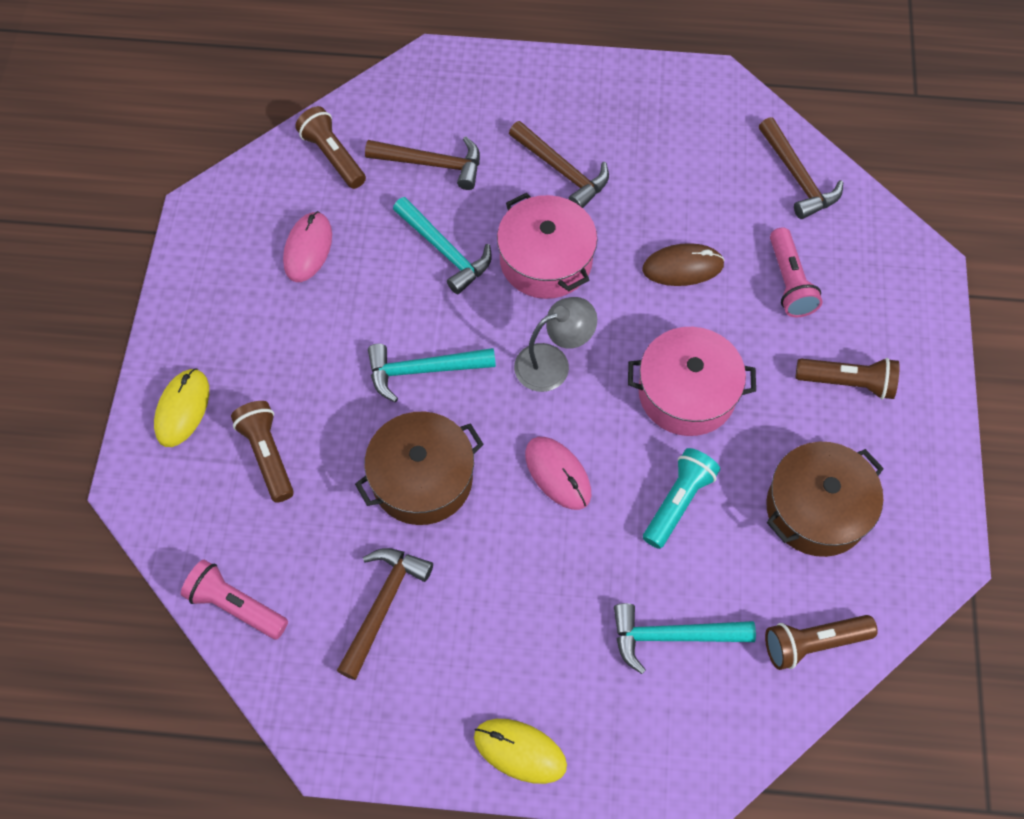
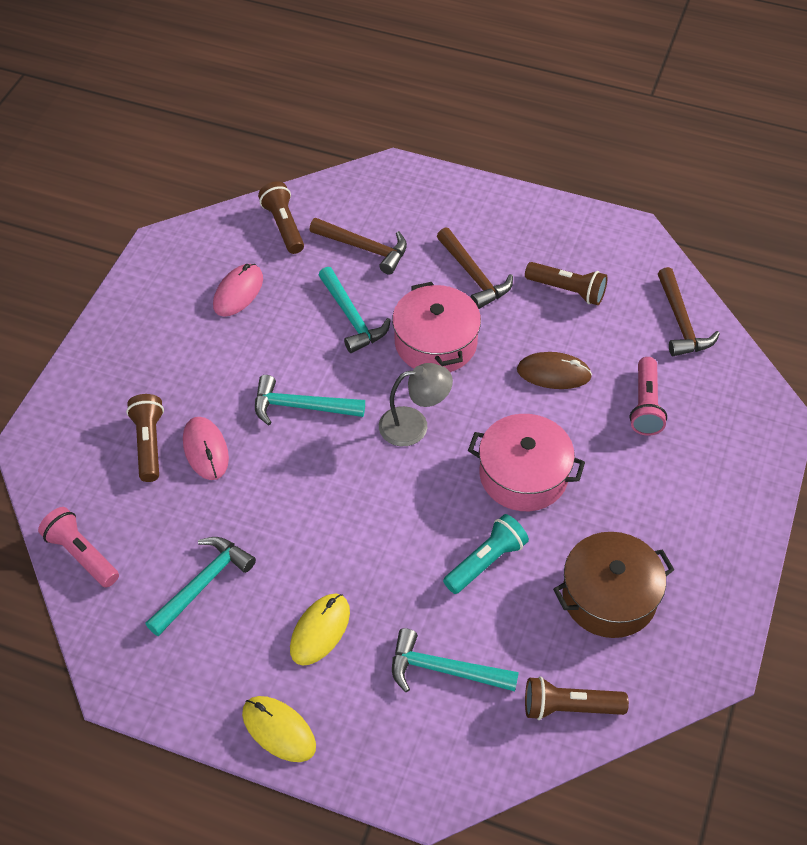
camera: 15 degrees right, 10 degrees down
(182, 409) = (93, 393): yellow mouse -> yellow mouse (320, 630)
(383, 605) = (203, 583): brown hammer -> turquoise hammer
(422, 479) = (271, 491): brown pot -> none
(558, 474) = (388, 514): pink mouse -> pink mouse (205, 450)
(847, 382) = (672, 498): brown flashlight -> brown flashlight (567, 290)

